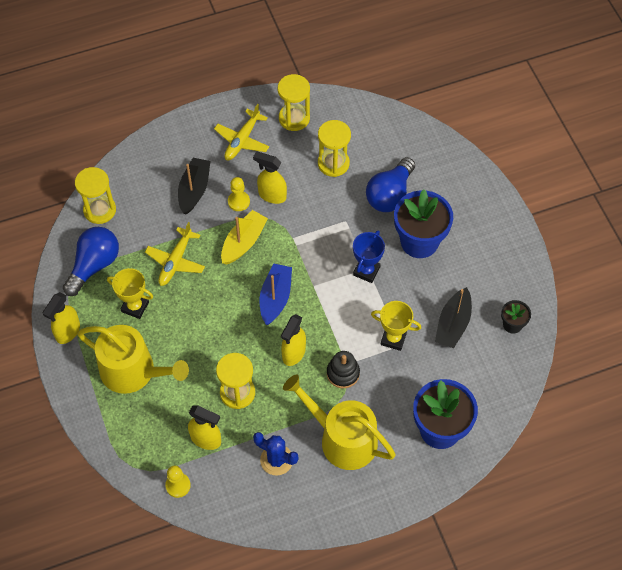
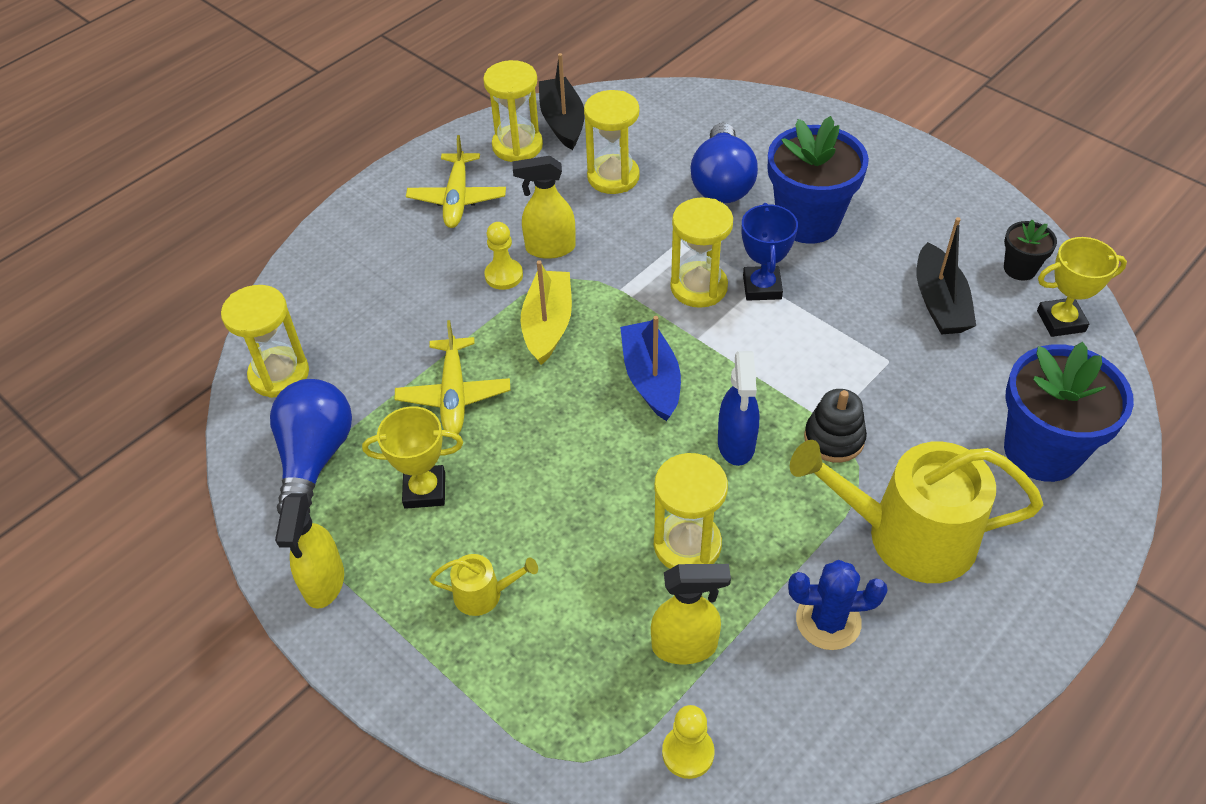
camera: 25 degrees left, 10 degrees down
(133, 371) = (484, 594): yellow watering can -> yellow watering can, size x0.44
(194, 190) = (423, 287): black boat -> black boat (562, 122)
(293, 353) = (736, 444): yellow spray bottle -> blue spray bottle
(334, 255) = (699, 287): none -> yellow hourglass
(393, 338) = (871, 358): yellow trophy -> yellow trophy (1060, 321)

